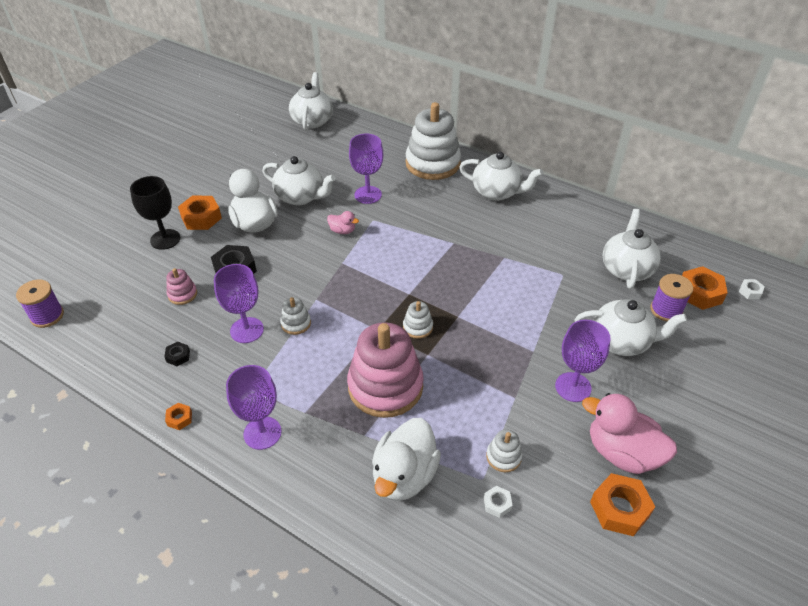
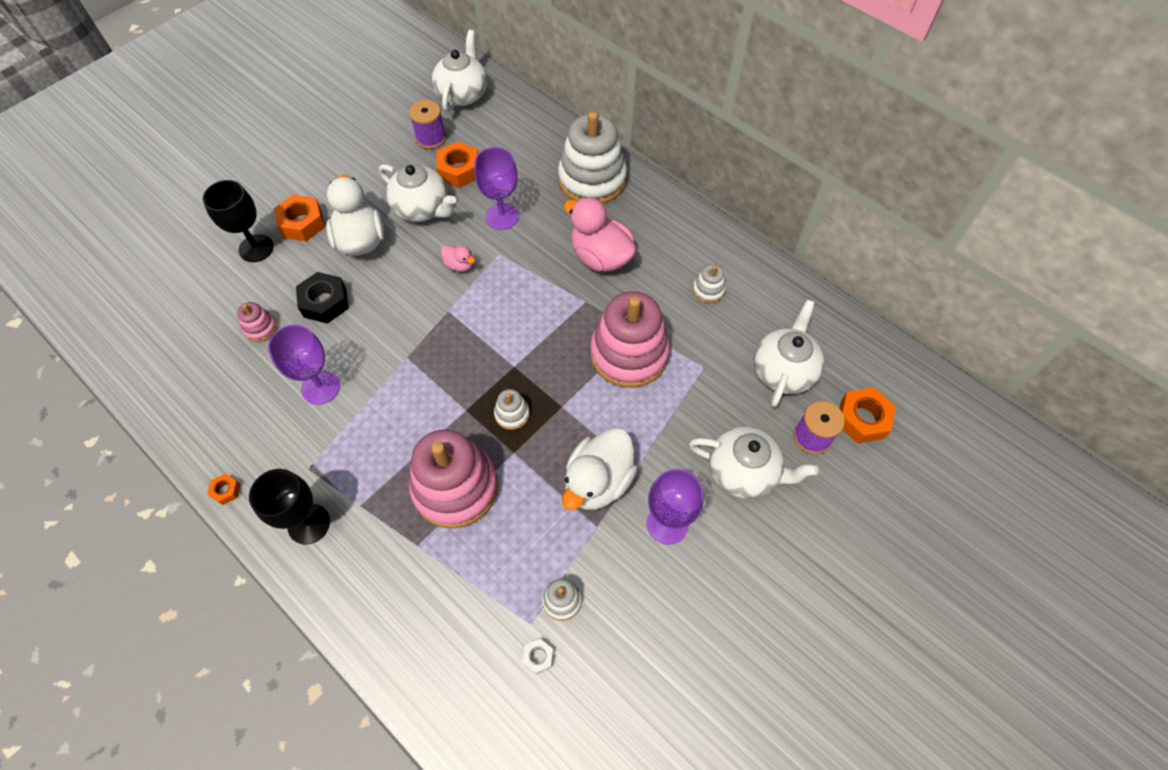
camera: 10 degrees right, 15 degrees up
(47, 316) = (111, 334): purple spool -> purple spool (431, 138)
(178, 356) = (240, 410): black nut -> none
(262, 433) = (309, 524): purple goblet -> black goblet
(296, 323) = (376, 387): white stacking toy -> white stacking toy (708, 290)
(404, 475) = (447, 604): white duck -> white duck (598, 482)
(497, 192) = (658, 234): white teapot -> none
(500, 273) = (629, 354): none -> pink stacking toy
(619, 509) = (671, 688): orange nut -> orange nut (459, 170)
(622, 453) = (696, 619): pink duck -> pink duck (600, 257)
(750, 292) = (925, 427): white nut -> none

